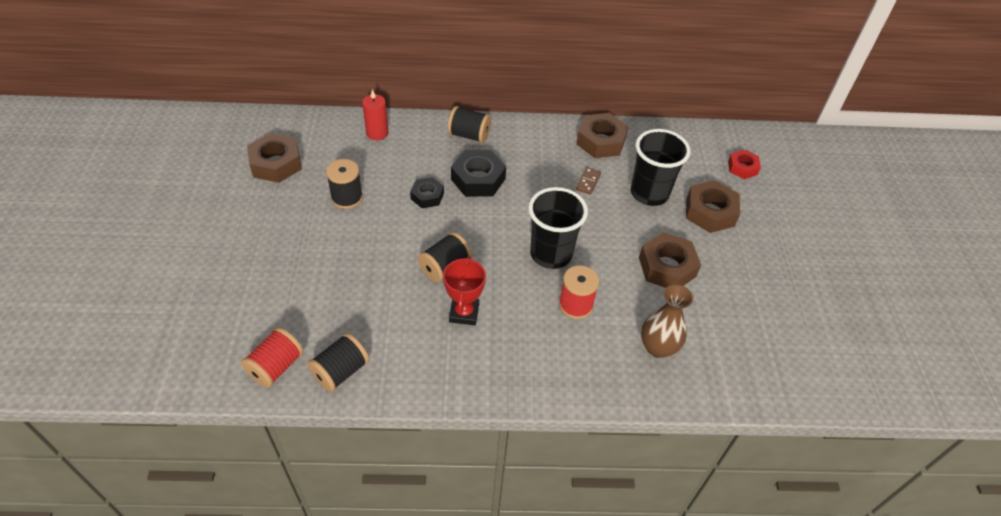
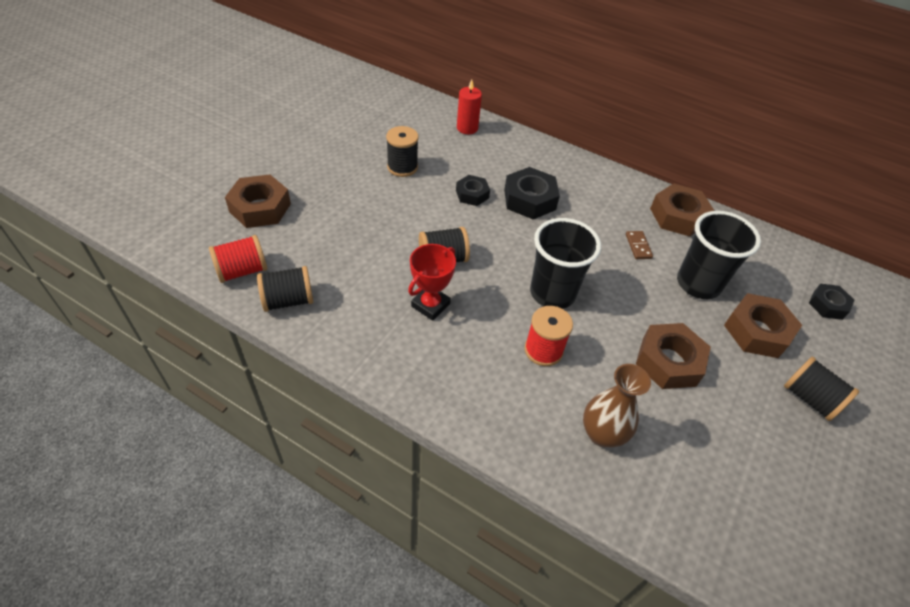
camera: 30 degrees right, 0 degrees up
(276, 163) = (366, 119): brown nut -> brown nut (260, 208)
(469, 135) = (548, 161): black spool -> black spool (809, 398)
(588, 182) = (638, 246): brown domino -> brown domino turned 60 degrees counterclockwise
(742, 168) = (827, 305): red nut -> black nut

